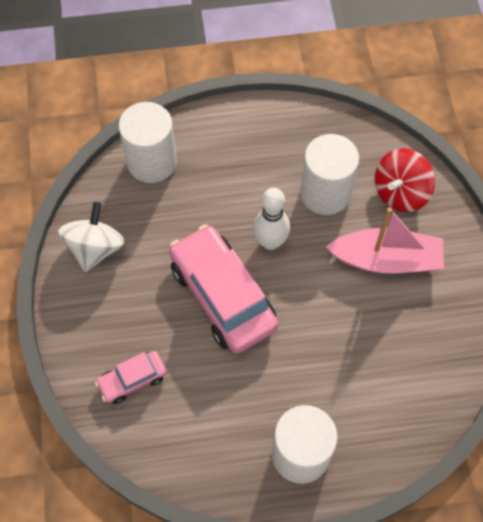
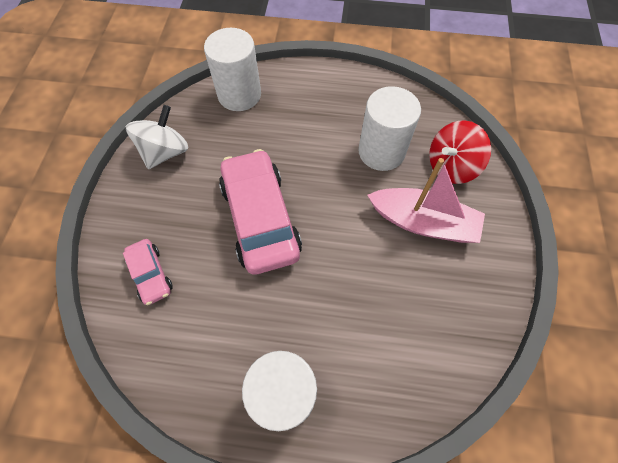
camera: 15 degrees right, 0 degrees up
(132, 380) = (151, 274): pink car -> pink car turned 105 degrees counterclockwise
(270, 242) = (319, 181): white bowling pin -> none

